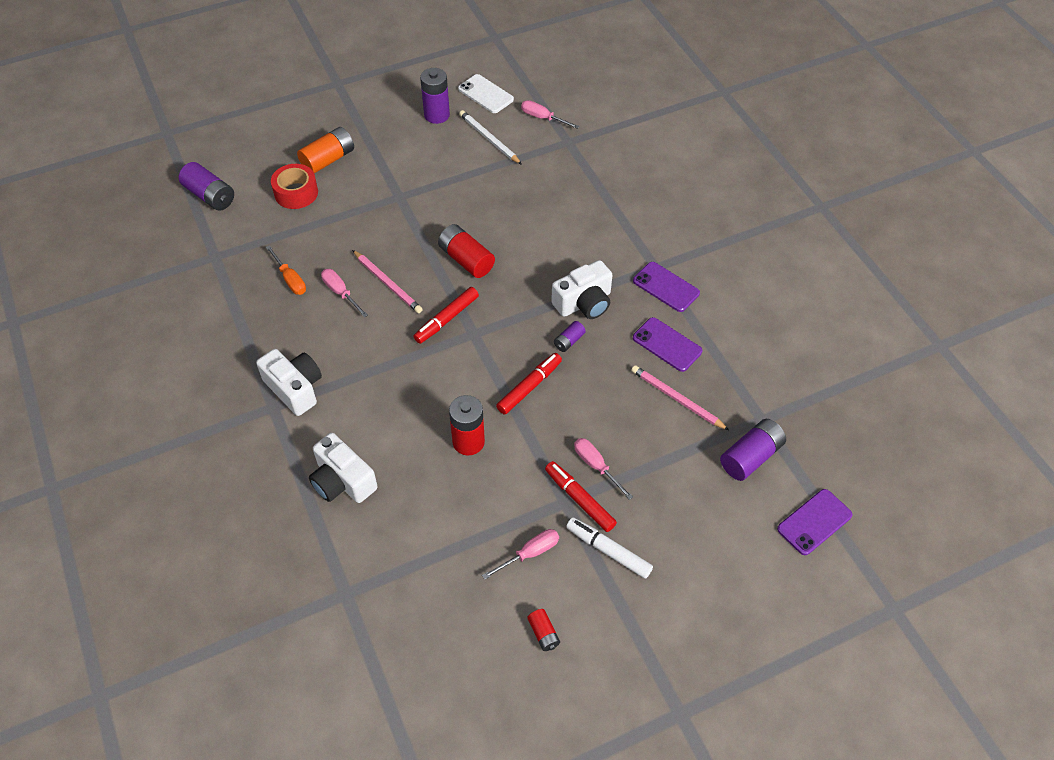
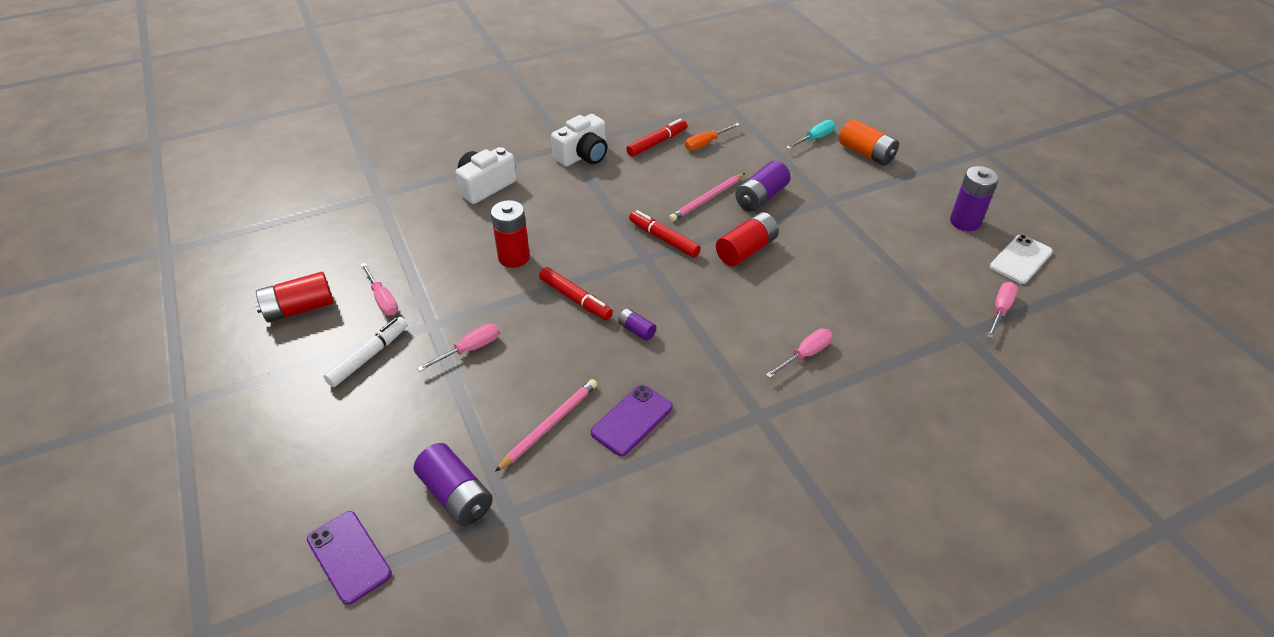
camera: 90 degrees right, 10 degrees down
(210, 196) = (798, 95): purple battery -> purple battery (761, 197)
(296, 193) = (815, 138): red tape -> turquoise screwdriver
(340, 293) = (692, 172): pink screwdriver -> pink screwdriver (805, 355)
(489, 139) = (941, 263): white pencil -> none
(543, 633) = (299, 309): red battery -> red battery, size x1.87
(579, 499) = (432, 336): red marker -> red marker (657, 143)
(584, 303) = (693, 344): white camera -> none
(666, 287) = (726, 424): purple phone -> none

